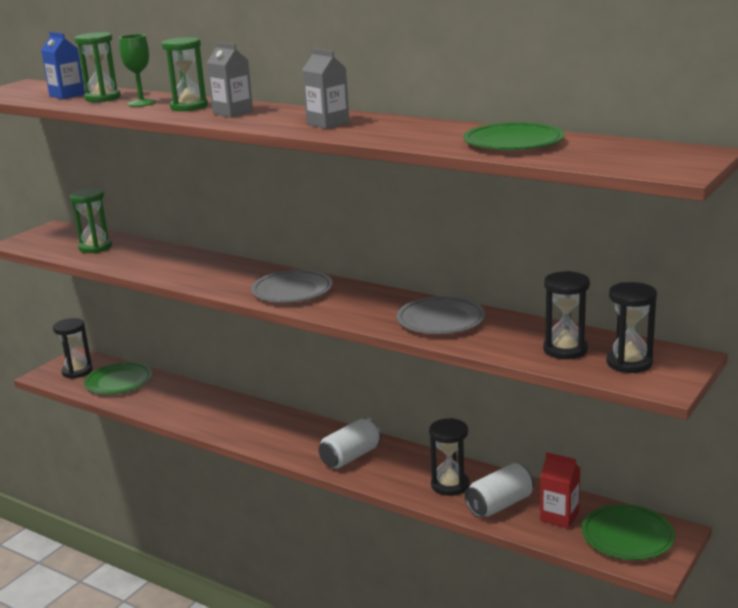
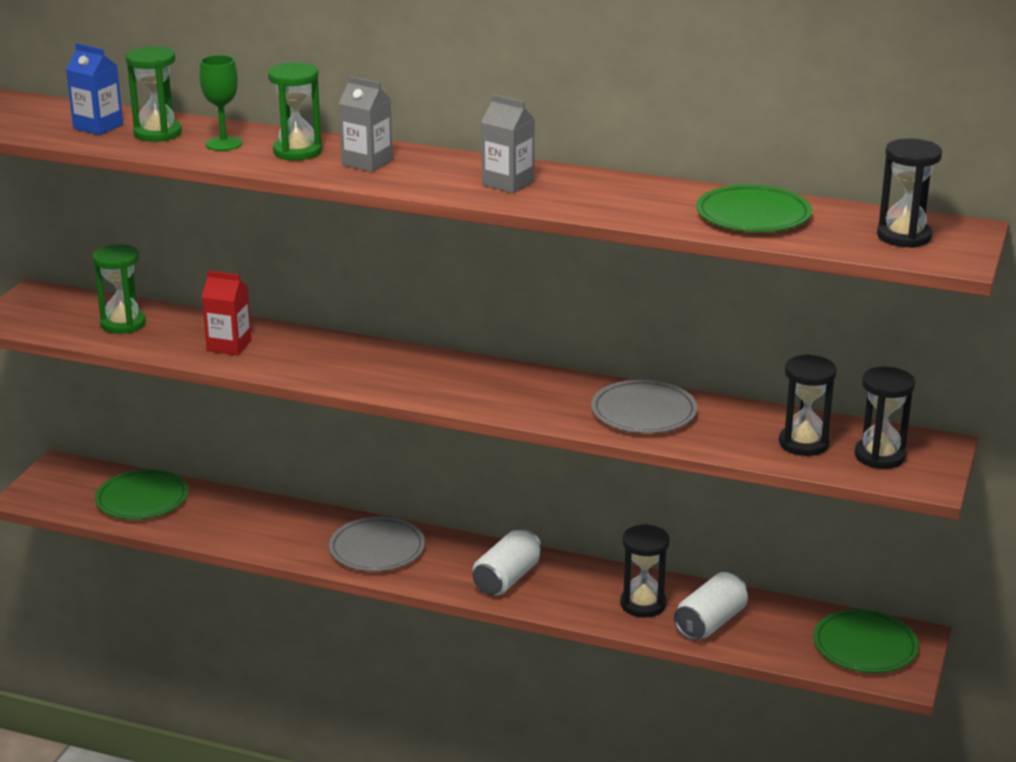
camera: 15 degrees left, 5 degrees up
(77, 371) = (72, 488): black hourglass -> black hourglass (904, 236)
(292, 291) = (438, 380): grey plate -> grey plate (377, 549)
(559, 517) = (783, 631): red carton -> red carton (229, 345)

